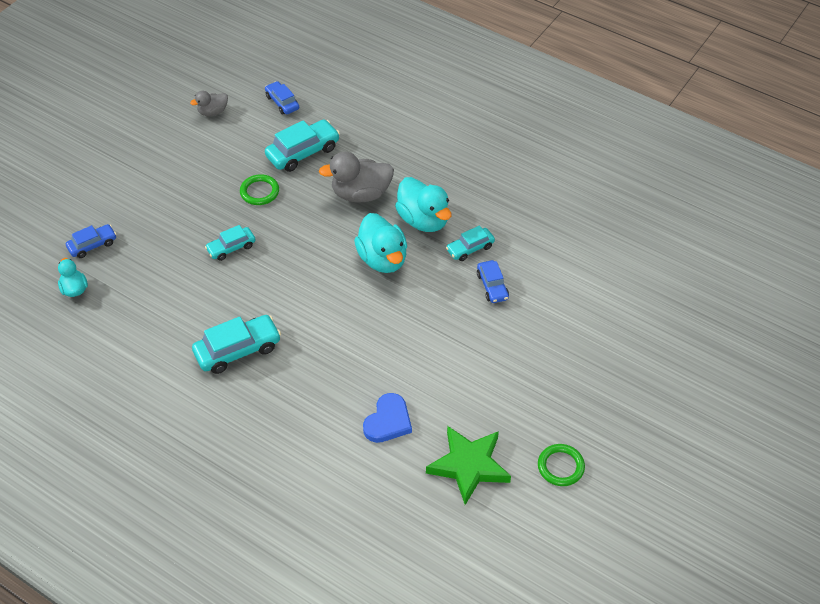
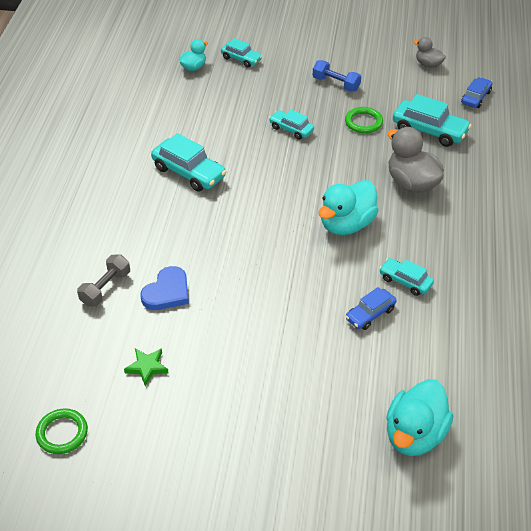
camera: 65 degrees right, 5 degrees down
(92, 245) = (241, 59): blue car -> turquoise car
(190, 188) = (336, 84): none -> blue dumbbell
(355, 469) = (105, 288): none -> grey dumbbell
(388, 421) = (167, 292): blue heart -> blue heart turned 60 degrees counterclockwise
(423, 220) = (414, 236): turquoise duck -> turquoise duck (414, 434)
(469, 466) = (147, 367): green star -> green star, size x0.50
(560, 466) = (181, 442): green ring -> green ring (62, 433)

